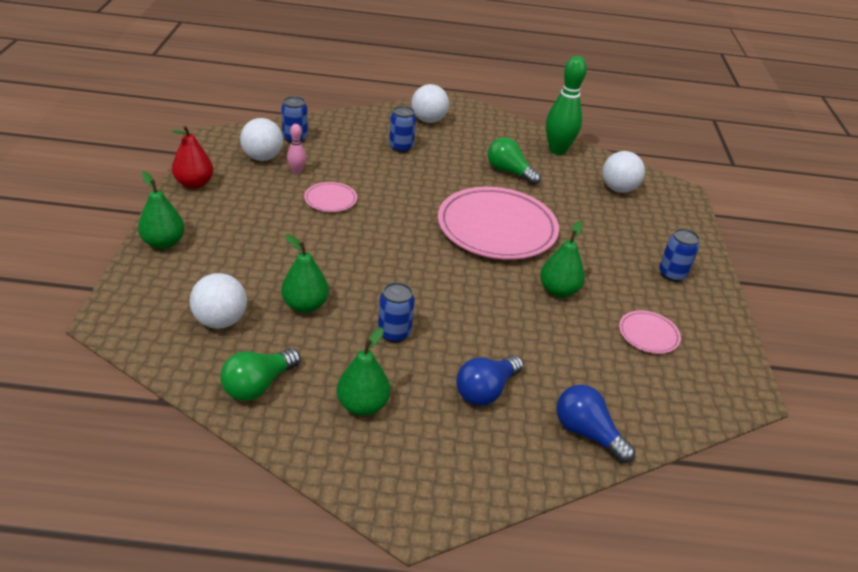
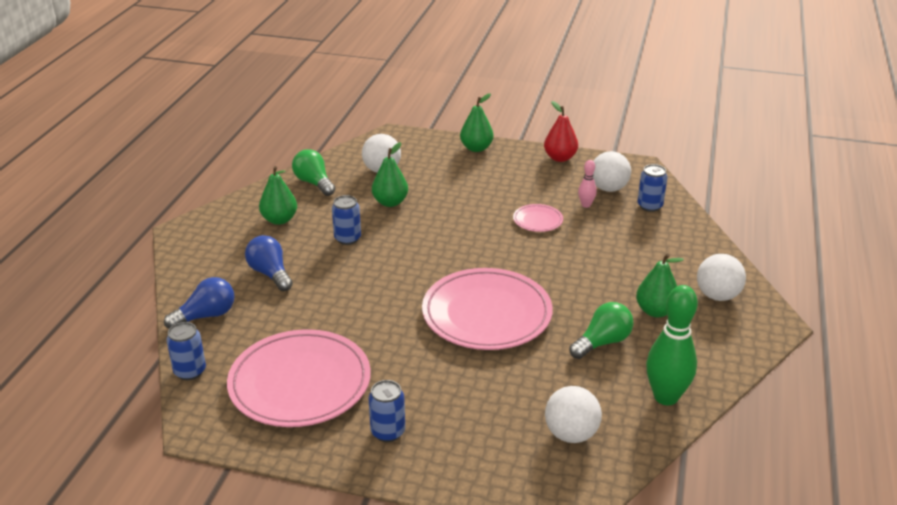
camera: 105 degrees right, 5 degrees down
(401, 147) = (645, 269): blue can -> blue can (190, 371)
(558, 291) = (378, 337): green pear -> green pear (655, 311)
(648, 334) = (300, 383): pink plate -> pink plate, size x2.27

